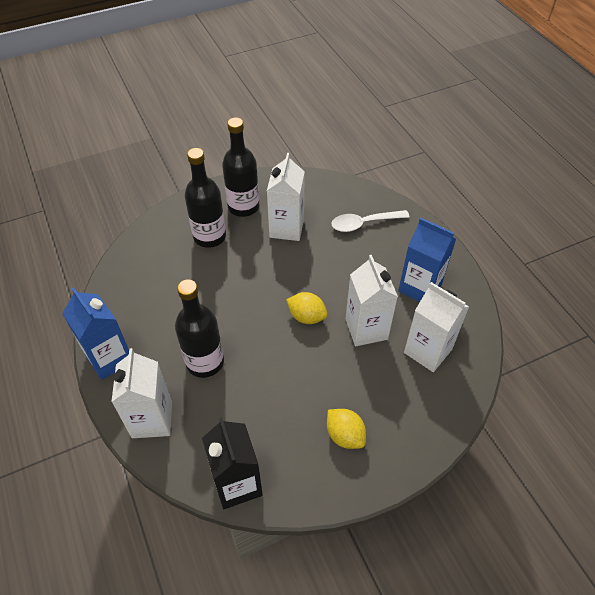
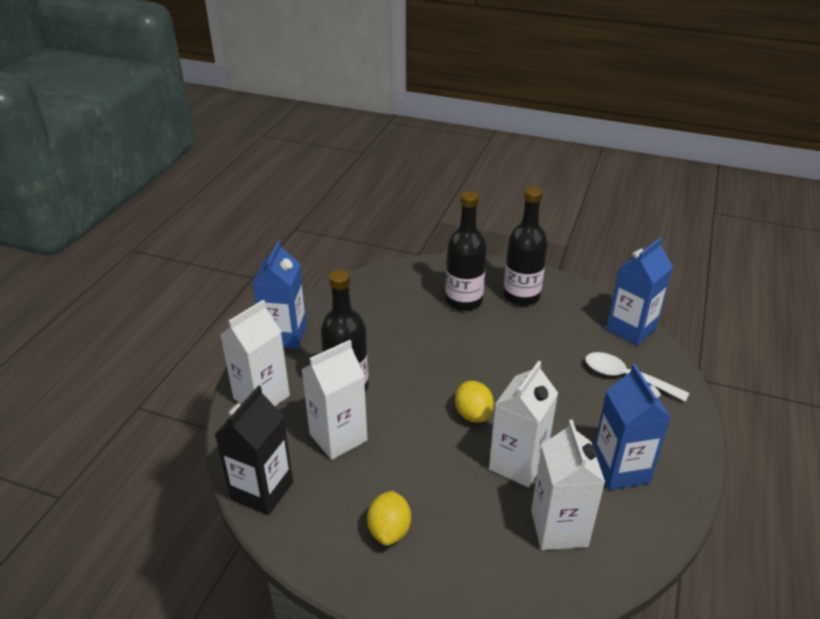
camera: 45 degrees right, 15 degrees down
(286, 228) = (541, 335): white carton -> white carton (338, 437)
(333, 187) = (631, 329): none -> blue carton

